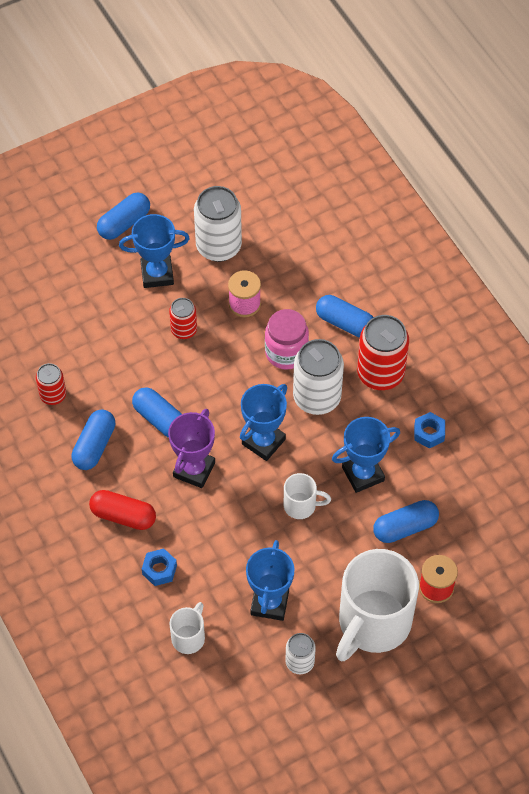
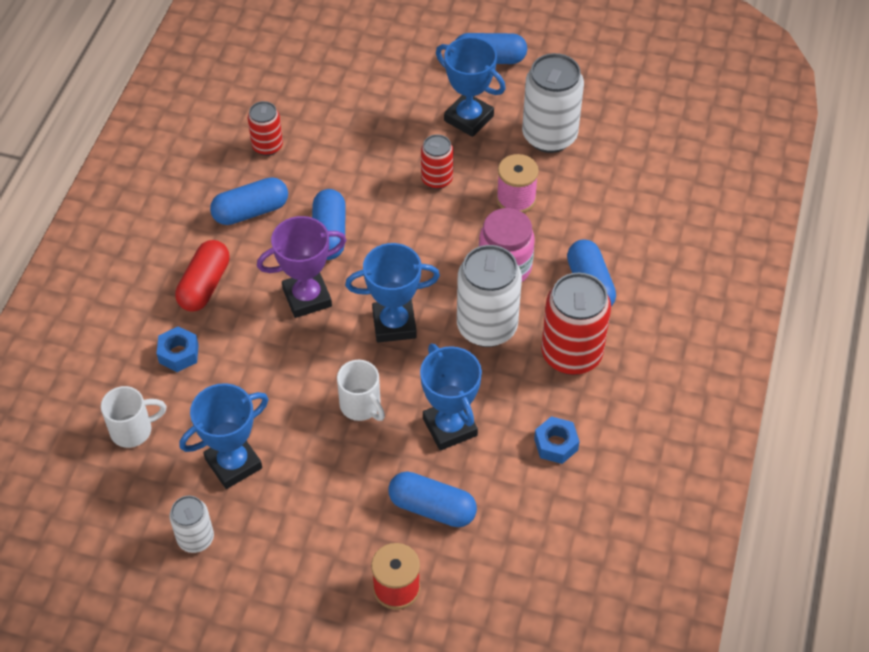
camera: 45 degrees right, 5 degrees down
(123, 516) = (204, 285): red capsule -> red capsule turned 45 degrees clockwise
(363, 474) = (450, 427): blue trophy -> blue trophy turned 45 degrees clockwise
(373, 623) = (300, 565): white mug -> none

